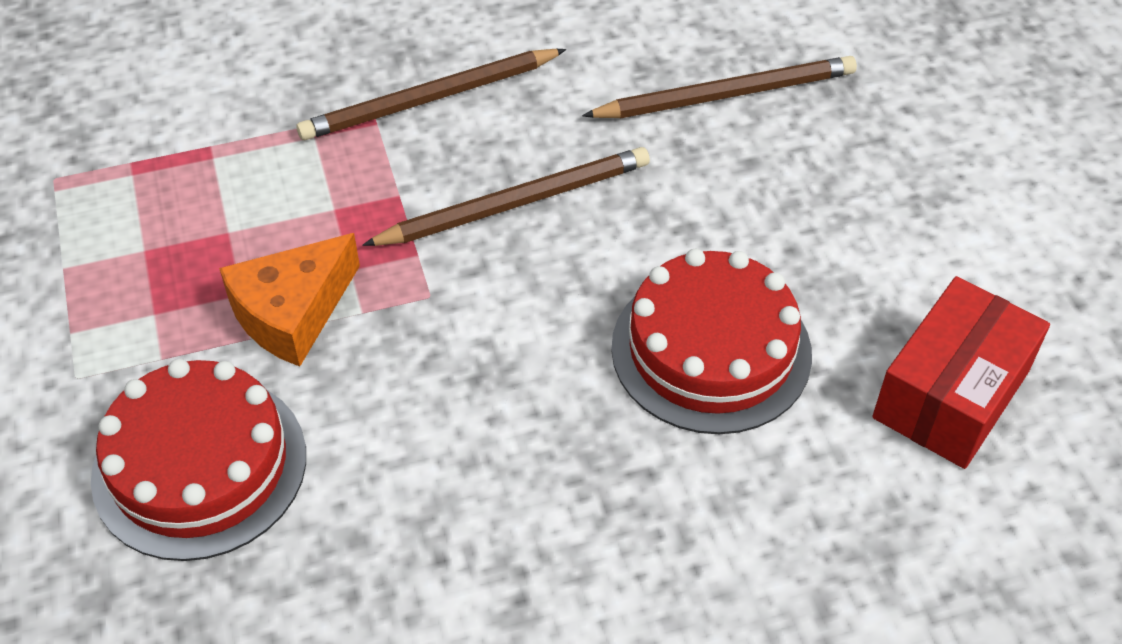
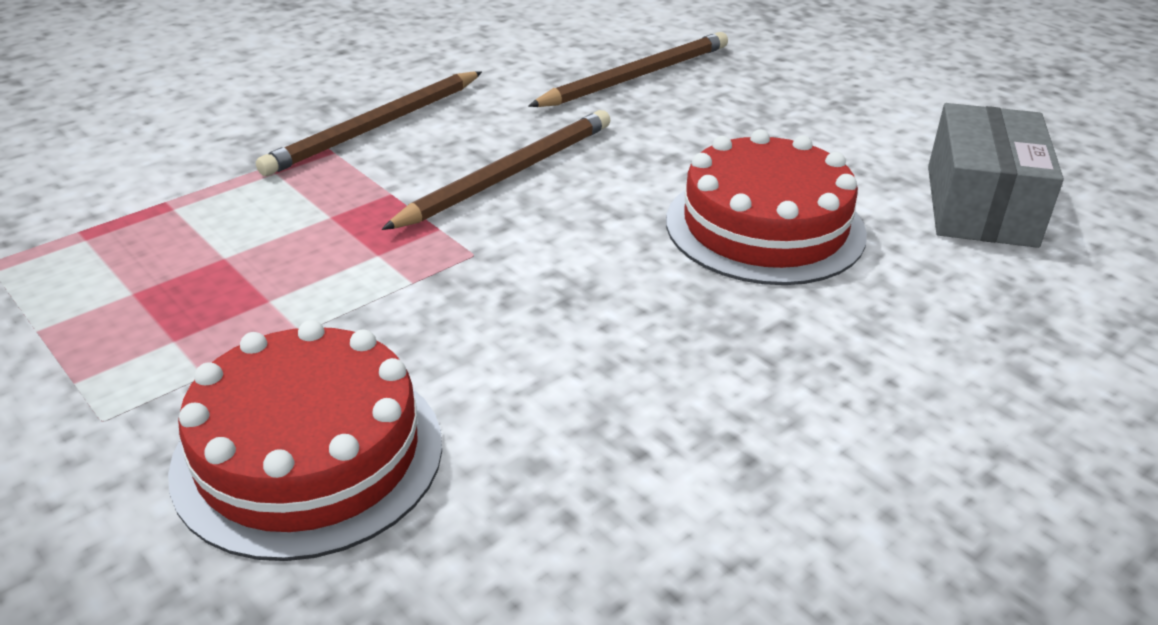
camera: 25 degrees left, 15 degrees down
(292, 313) = (336, 300): orange cheese -> none
(951, 394) = (980, 205): red box -> grey box

